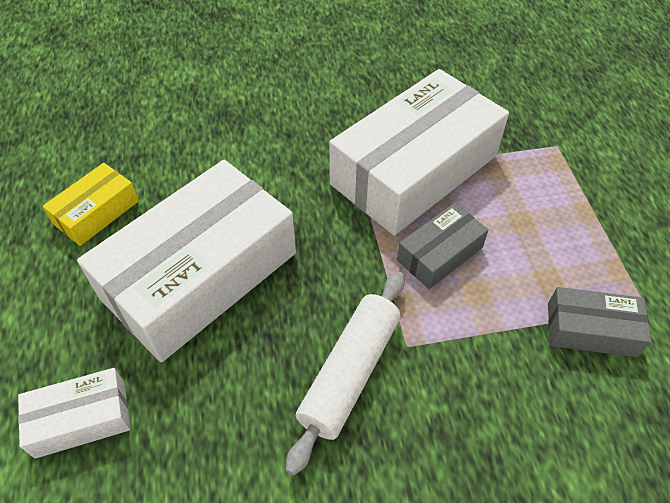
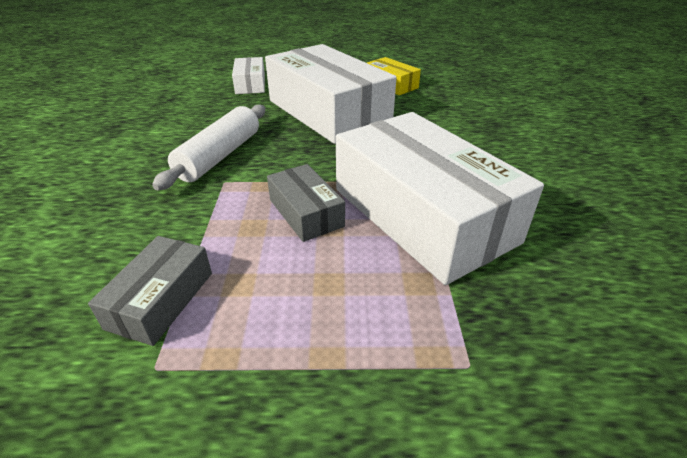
camera: 100 degrees right, 15 degrees down
(350, 373) = (220, 156): white rolling pin -> white rolling pin turned 75 degrees clockwise

